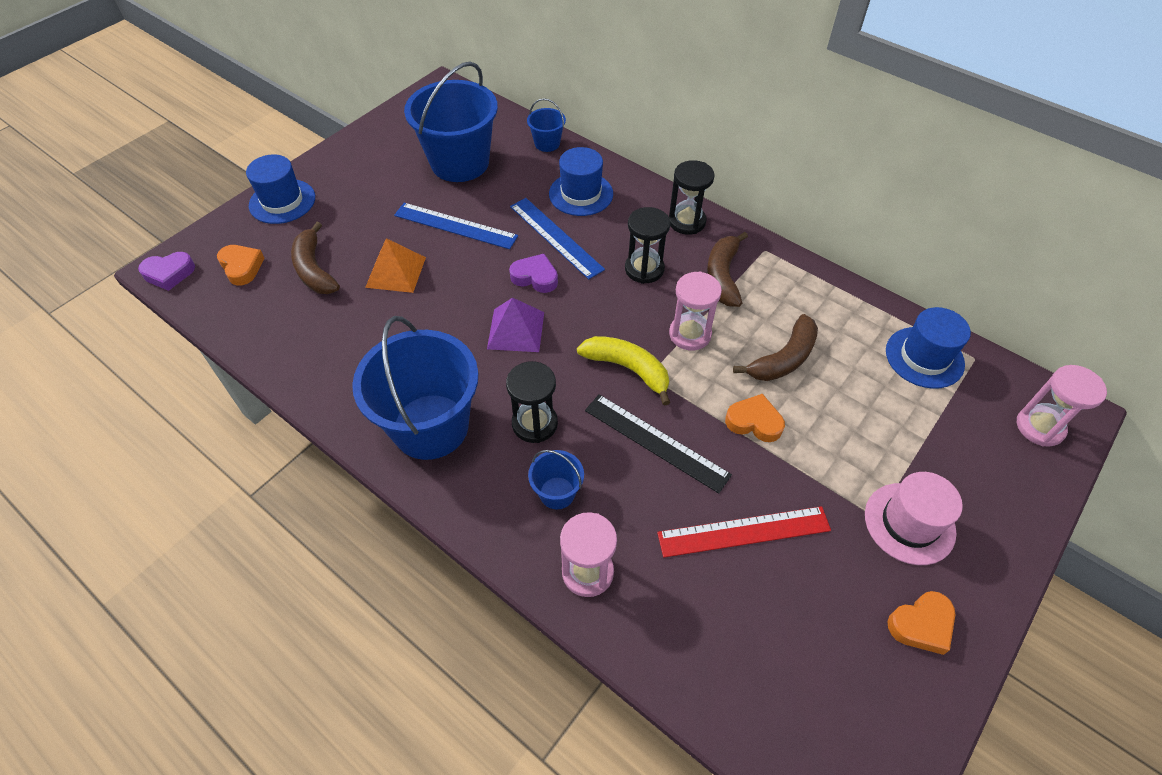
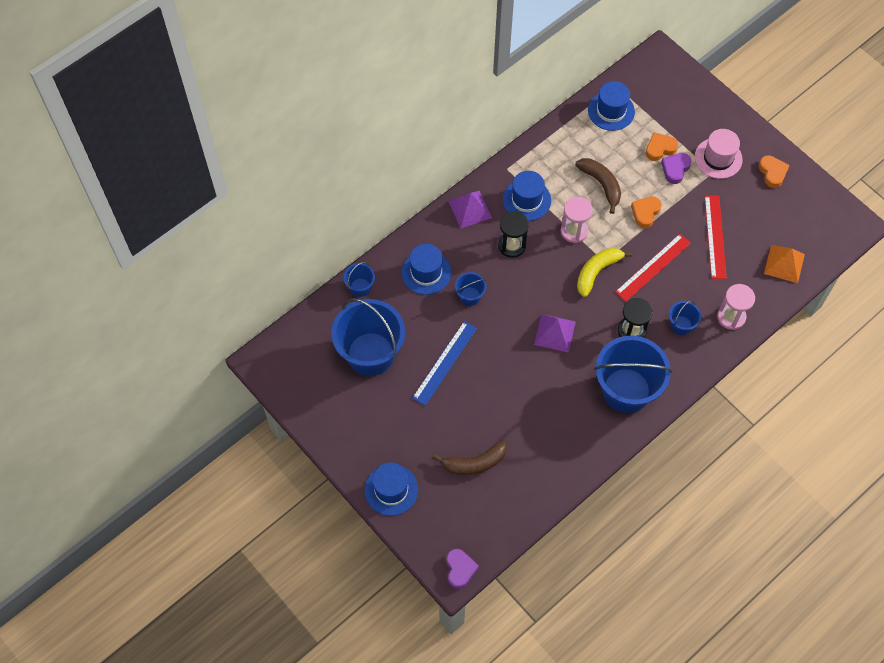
camera: 80 degrees left, 10 degrees up
(242, 267) = (462, 516): orange heart -> orange heart (660, 148)
(395, 272) = (486, 406): orange pyramid -> orange pyramid (784, 264)
(535, 277) = (508, 315): purple heart -> purple heart (675, 169)
(555, 237) = (470, 296): blue ruler -> blue bucket
(656, 442) = (653, 267): black ruler -> red ruler
(687, 222) = (470, 209): black hourglass -> purple pyramid
(723, 276) = (526, 200): brown banana -> blue hat
(1039, 427) = (667, 75): pink hourglass -> none

